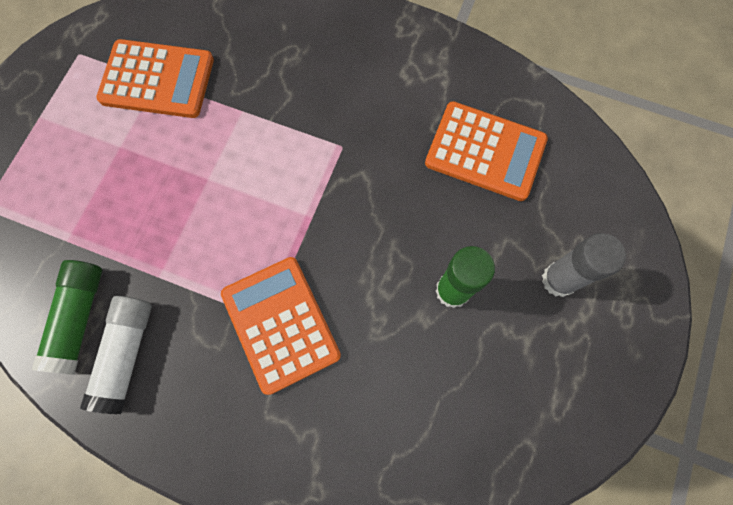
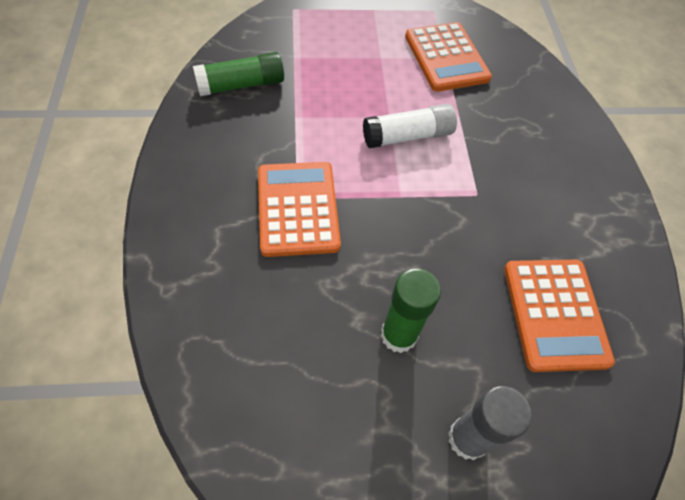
camera: 60 degrees right, 15 degrees down
(126, 354) = (227, 121): white glue stick -> white glue stick (408, 136)
(280, 324) = (297, 209): orange calculator -> orange calculator turned 45 degrees counterclockwise

